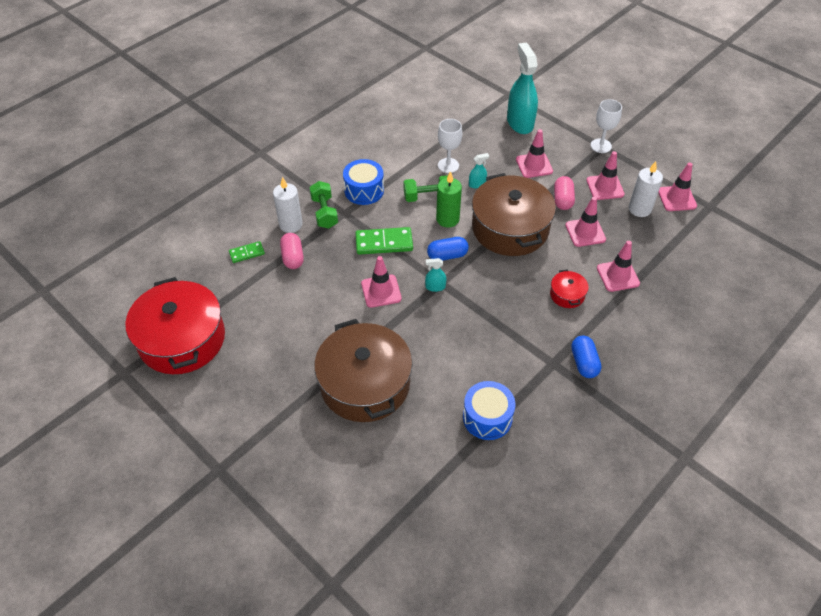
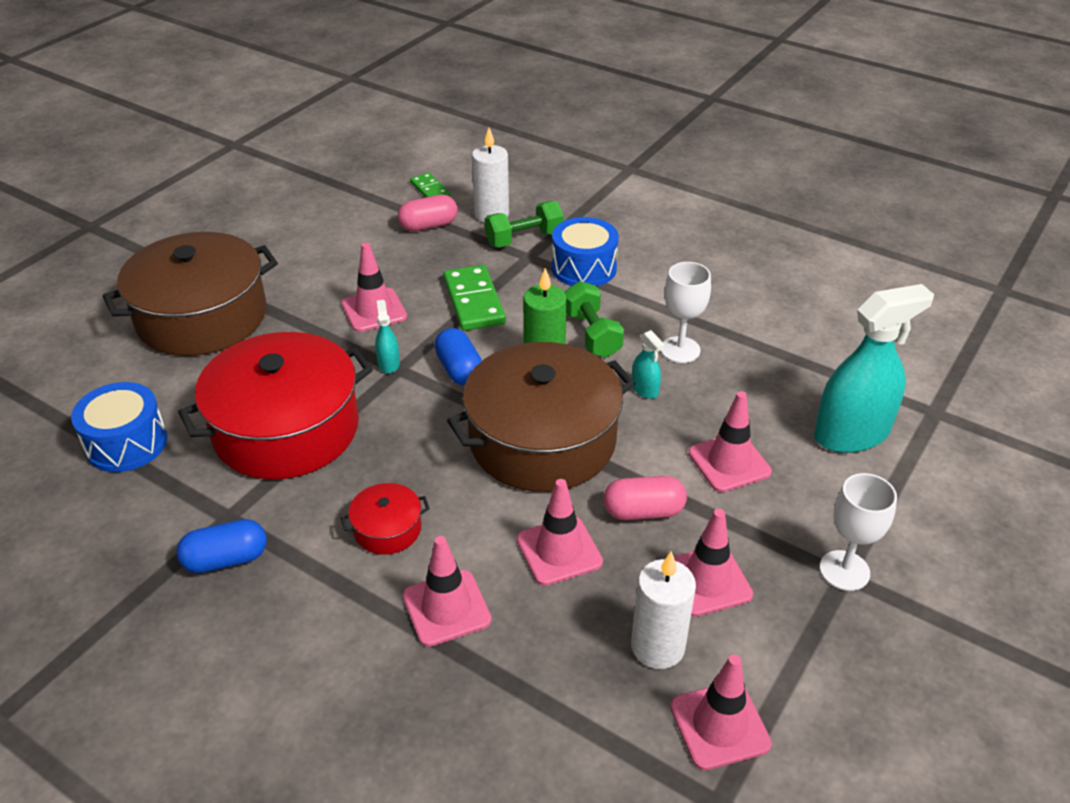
camera: 80 degrees right, 10 degrees down
(182, 339) = (282, 170): red pot -> red pot (286, 429)

